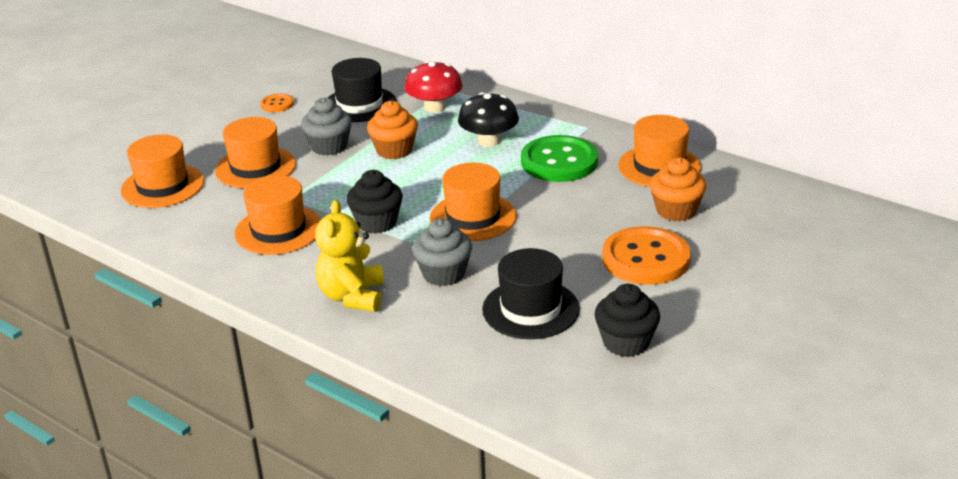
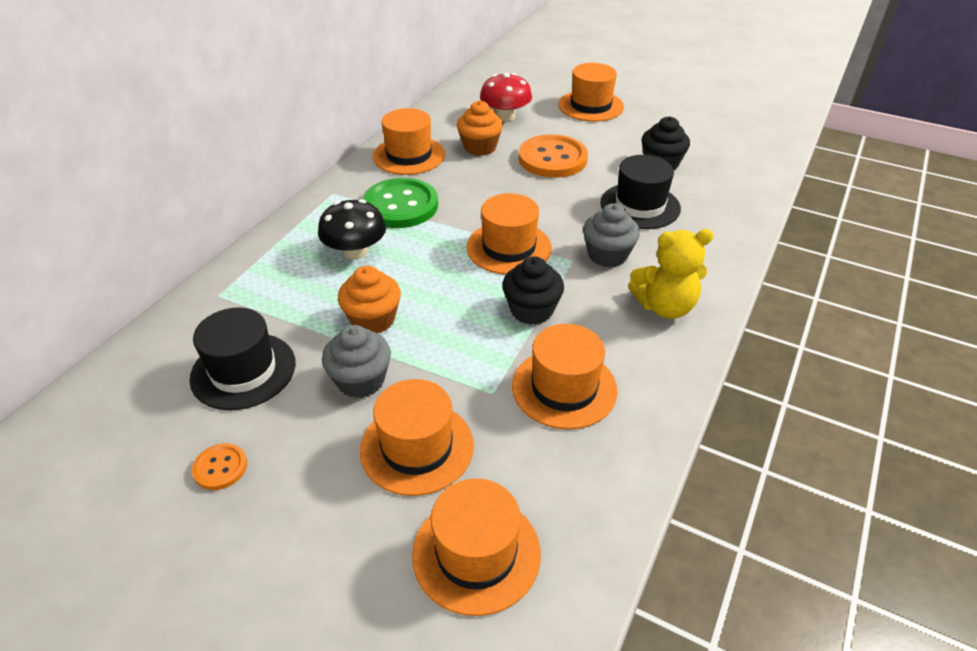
camera: 100 degrees left, 10 degrees up
(434, 107) = (266, 300): red mushroom -> red mushroom (505, 116)
(796, 305) = (591, 106): none -> orange hat

